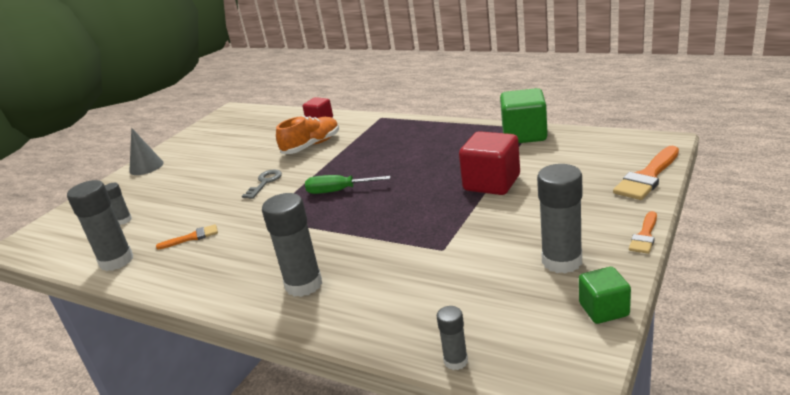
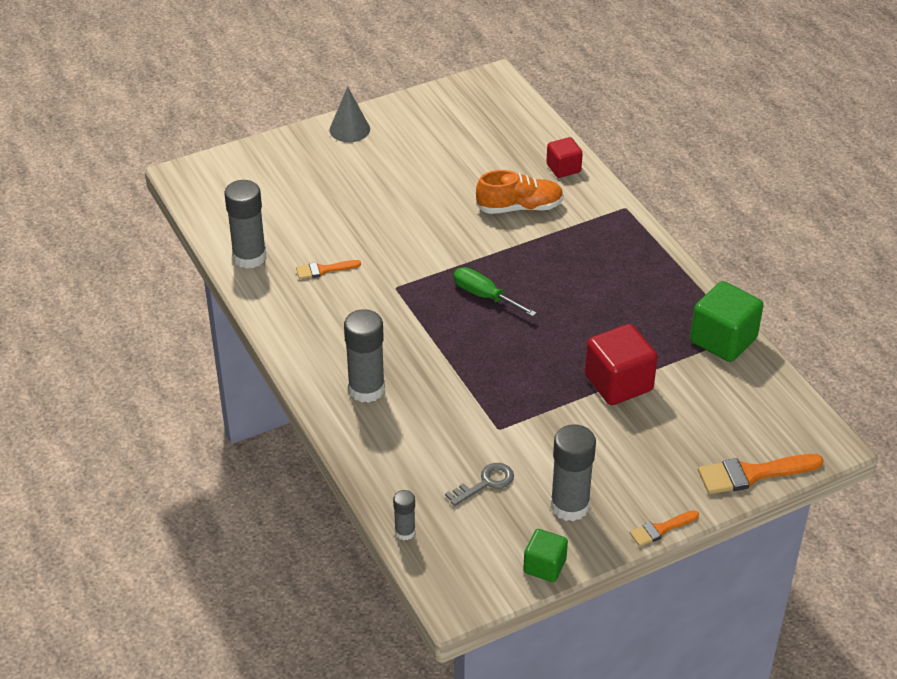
camera: 30 degrees right, 15 degrees up
(124, 220) = (284, 204): grey glue stick -> none
(192, 237) = (324, 270): orange brush -> orange brush turned 150 degrees clockwise
(265, 182) = (434, 236): grey key -> grey key (485, 483)

